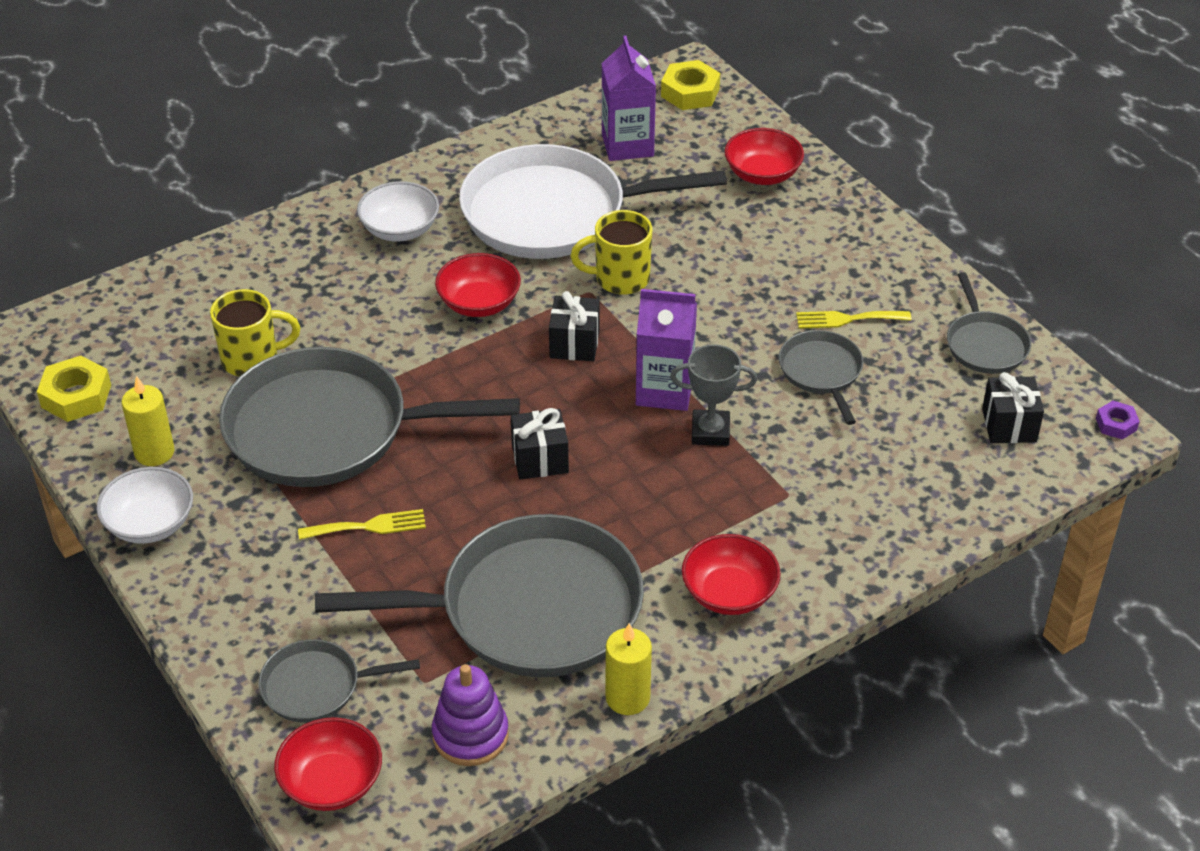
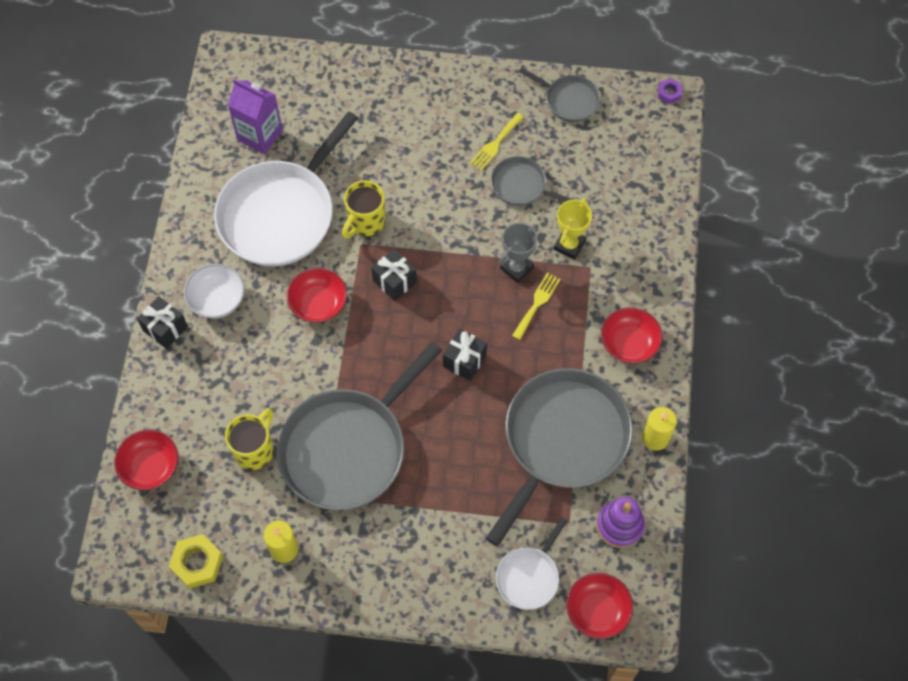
camera: 50 degrees left, 20 degrees up
(150, 523) = (339, 586): white bowl -> none
(316, 686) = (529, 576): grey pan -> white pan
(368, 526) = (439, 477): yellow fork -> yellow fork (537, 303)
(664, 390) = (468, 266): purple carton -> none
(690, 92) = (246, 70): yellow nut -> none
(762, 174) = (349, 91): red bowl -> red bowl (150, 466)
(795, 459) = (569, 245): none -> yellow trophy
(1009, 425) = (630, 137): black gift -> black gift (165, 328)

